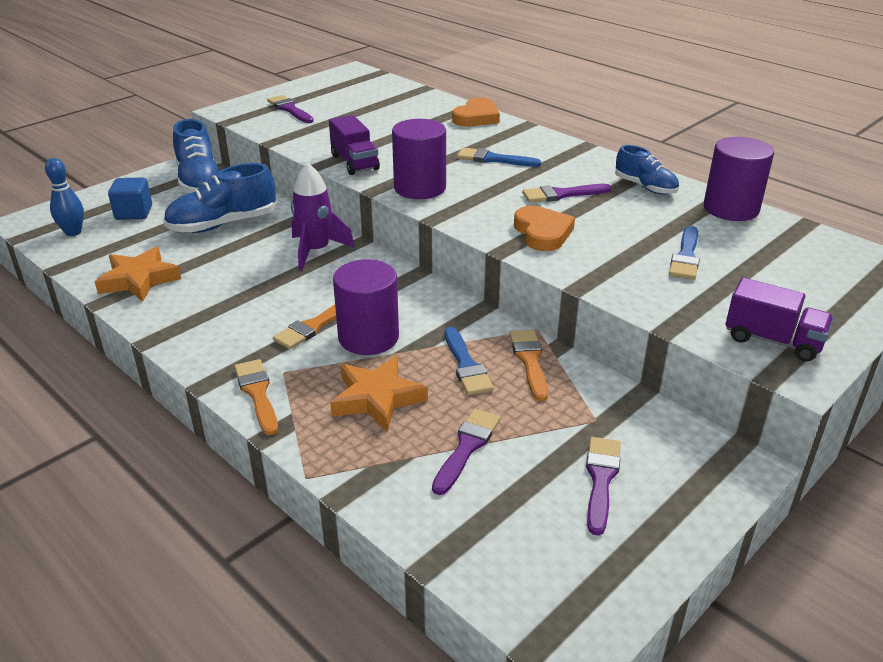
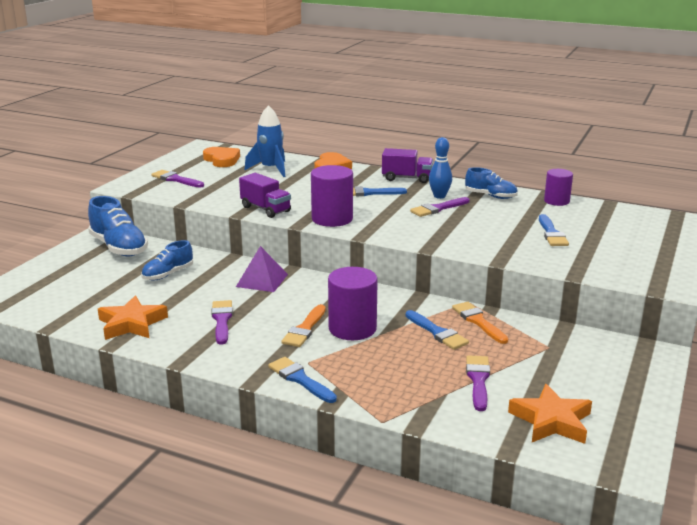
camera: 20 degrees left, 10 degrees down
(73, 232) = (38, 300): blue bowling pin -> blue bowling pin (439, 196)
(134, 213) = (81, 278): blue cube -> none
(223, 224) = (168, 274): blue shoe -> blue shoe, size x0.62
(257, 393) = (300, 379): orange brush -> blue brush
(316, 251) = (262, 280): purple rocket -> purple pyramid
(377, 398) = (391, 364): orange star -> orange star (551, 421)
(404, 110) = (270, 169): none -> blue rocket
(542, 233) = (446, 234): orange heart -> orange heart (222, 160)
(601, 479) = (578, 379): purple brush -> purple brush (222, 320)
(731, 209) = (556, 201): purple cylinder -> purple cylinder, size x0.64
(773, 340) = (642, 271): purple truck -> purple truck (407, 178)

